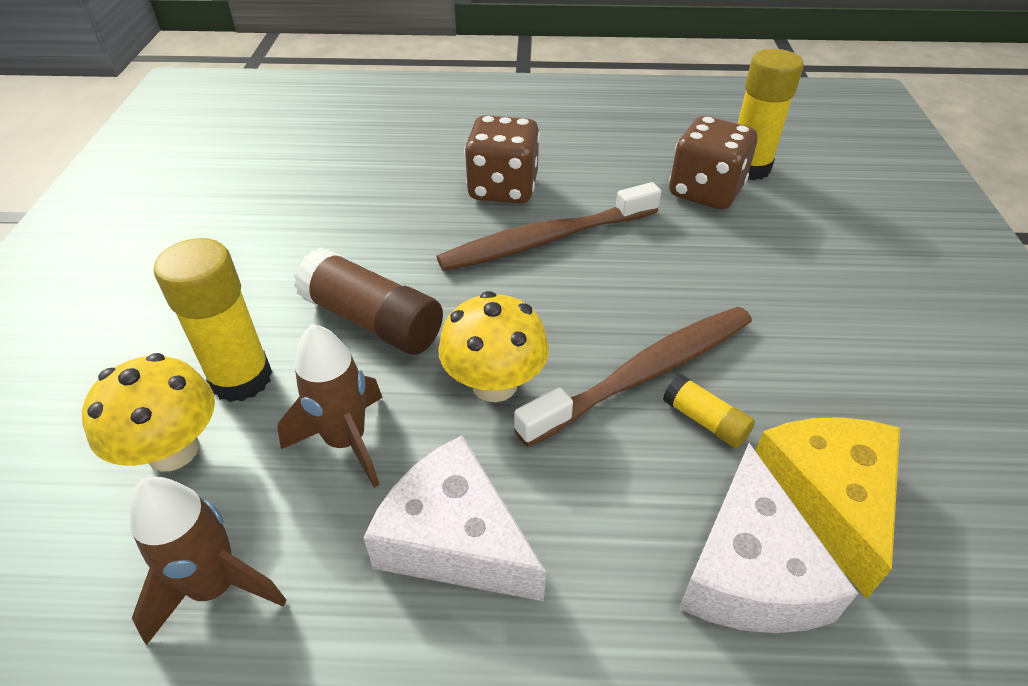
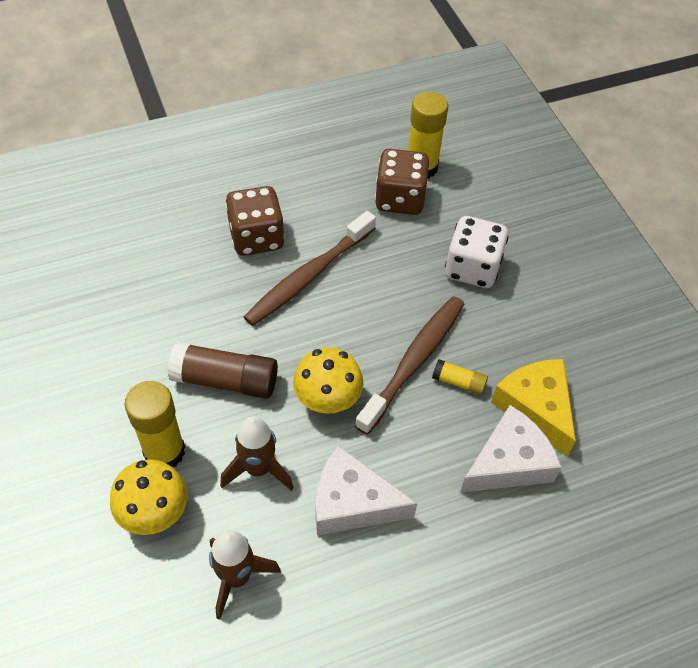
camera: 25 degrees left, 10 degrees up
(749, 570) = (508, 462): white cheese -> white cheese turned 105 degrees counterclockwise
(780, 286) = (472, 268): none -> white dice

